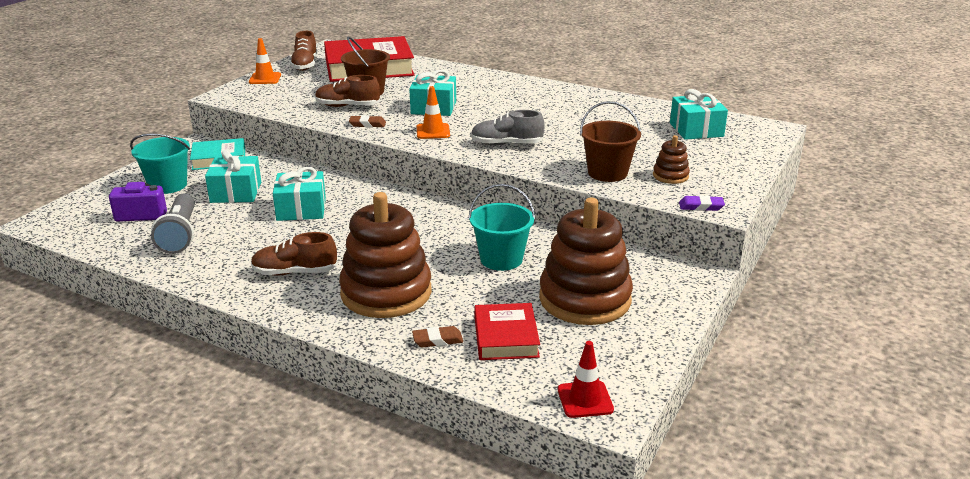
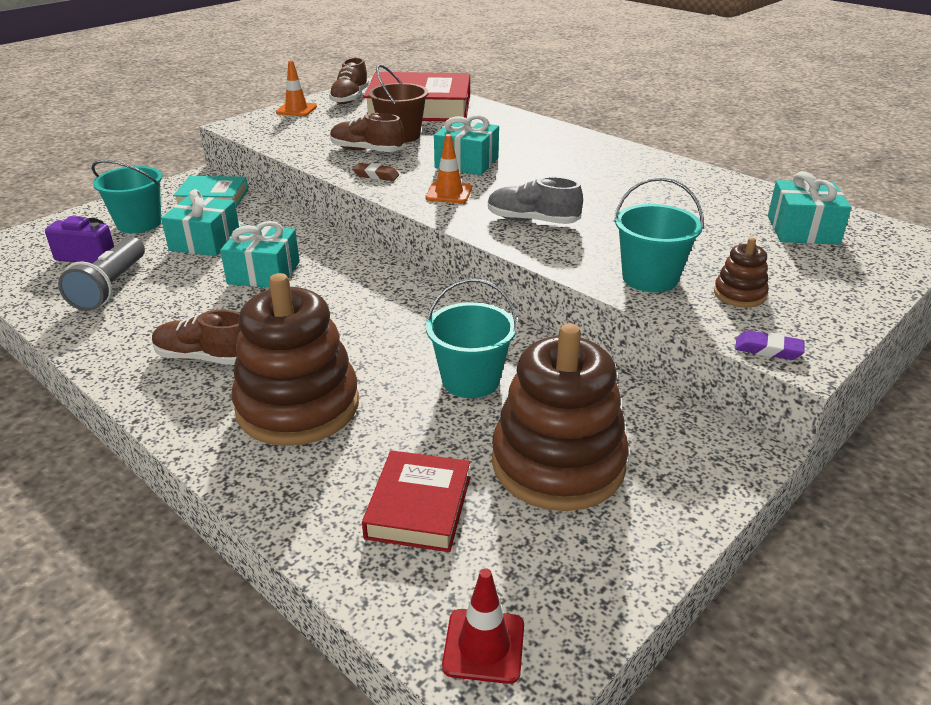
camera: 15 degrees right, 5 degrees up
(437, 340) = (324, 493): brown eraser -> none
(607, 173) = (650, 278): brown bucket -> turquoise bucket

